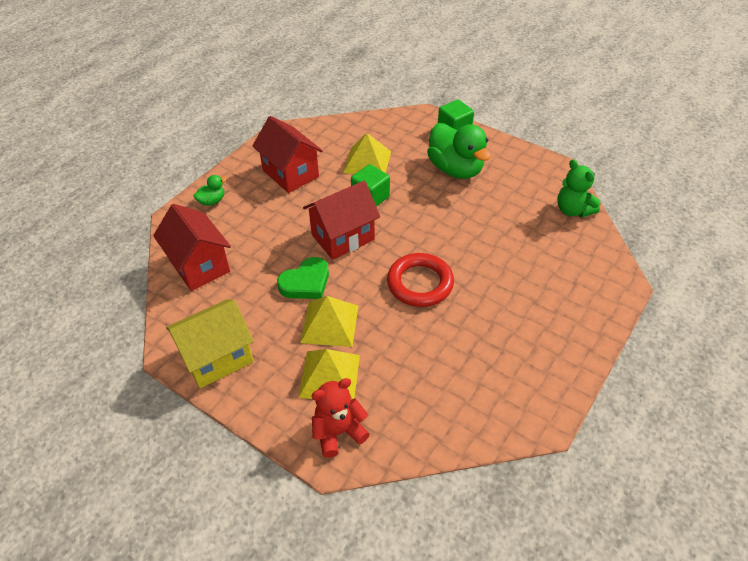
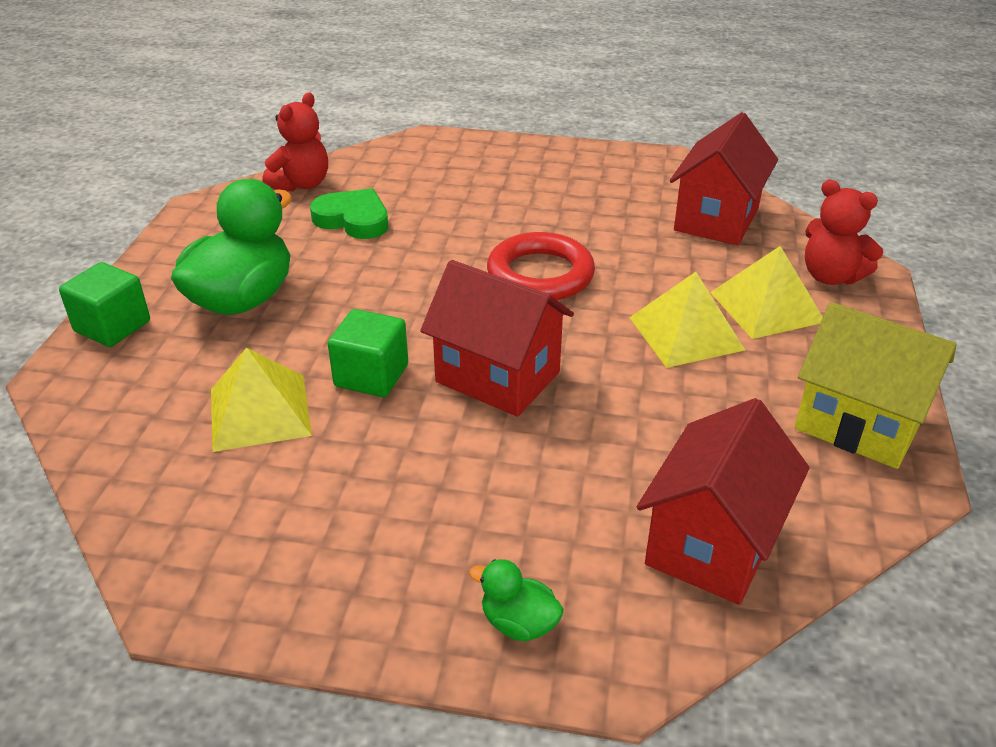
camera: 115 degrees left, 10 degrees down
(290, 173) = (350, 518): red house -> red house (716, 219)
(306, 282) = (631, 384): green heart -> green heart (353, 219)
(573, 210) = (301, 184): green teddy bear -> red teddy bear

